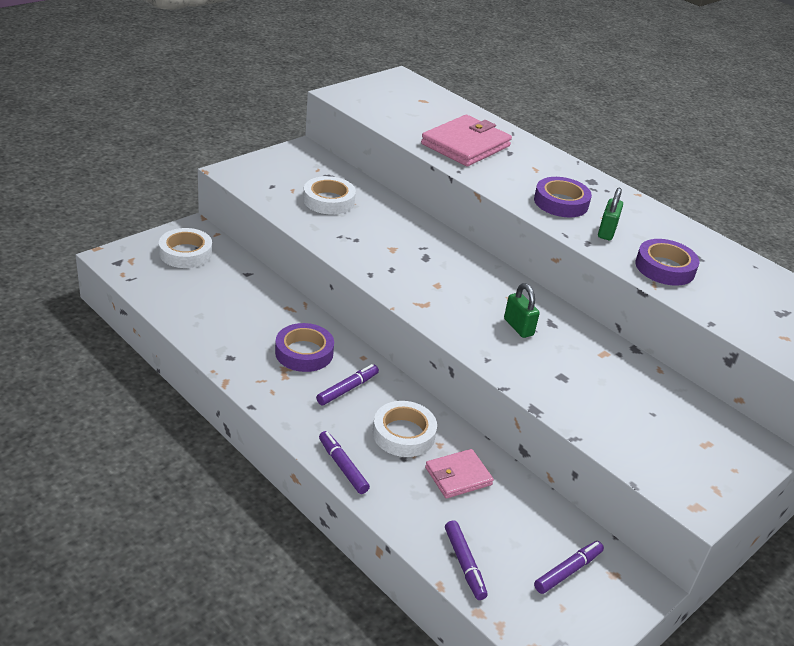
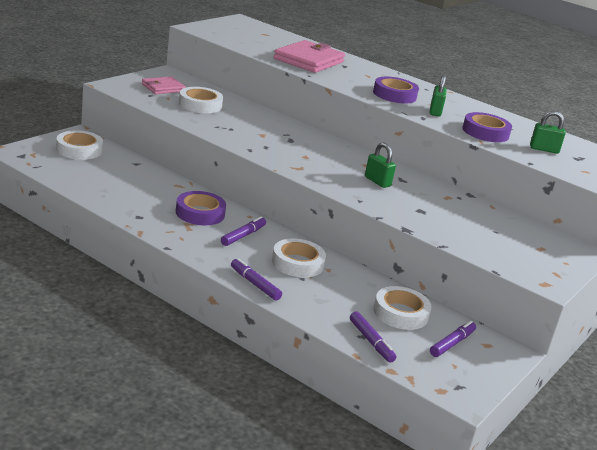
camera: 10 degrees left, 10 degrees down
(458, 476) = (349, 288): pink wallet -> pink wallet (163, 88)
(513, 518) = (400, 313): none -> white tape
(737, 298) = (544, 149): none -> green padlock

